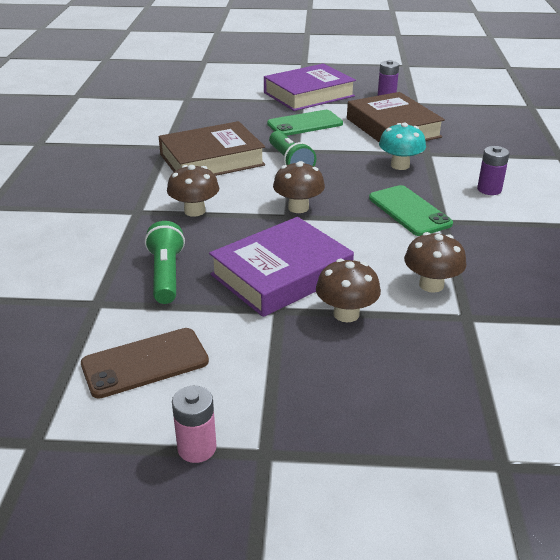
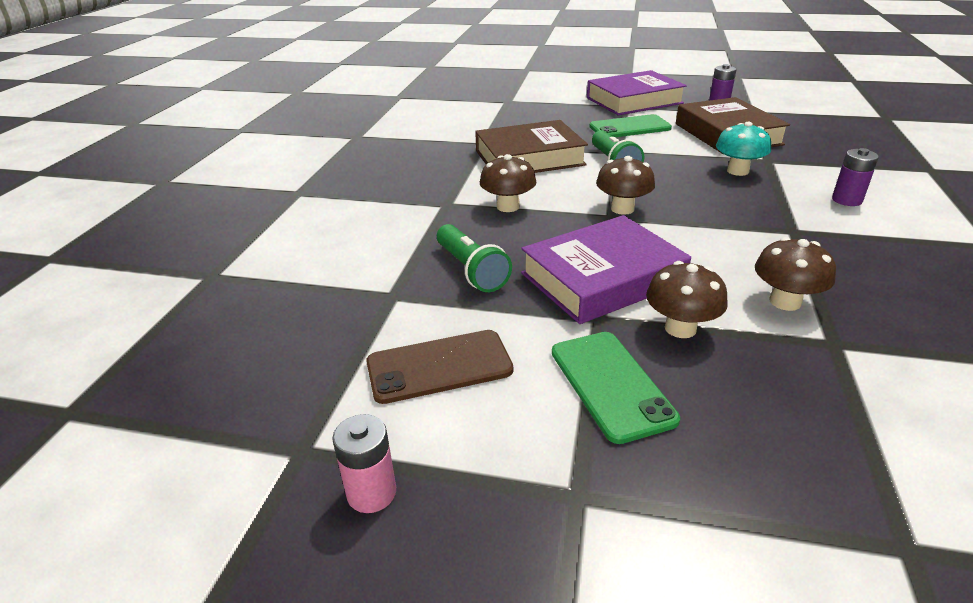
camera: 10 degrees right, 0 degrees up
(166, 274) = (471, 270): green flashlight -> green flashlight turned 150 degrees clockwise
(197, 448) = (492, 478): pink battery -> pink battery (371, 493)
(409, 211) = (751, 218): green phone -> green phone (610, 384)

